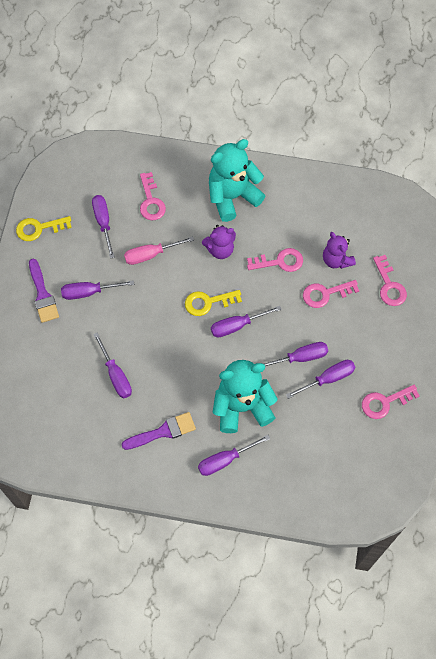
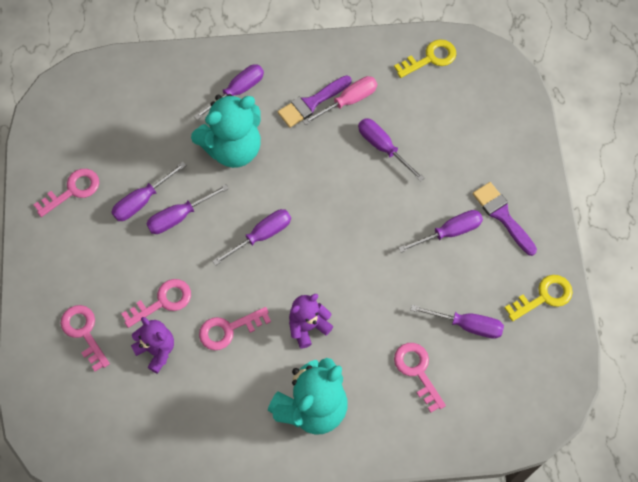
camera: 165 degrees right, 0 degrees up
(103, 223) = (467, 325): purple screwdriver -> purple screwdriver turned 45 degrees counterclockwise
(151, 254) = (392, 298): pink screwdriver -> pink screwdriver (348, 101)
(208, 302) = (303, 255): yellow key -> yellow key (430, 58)

